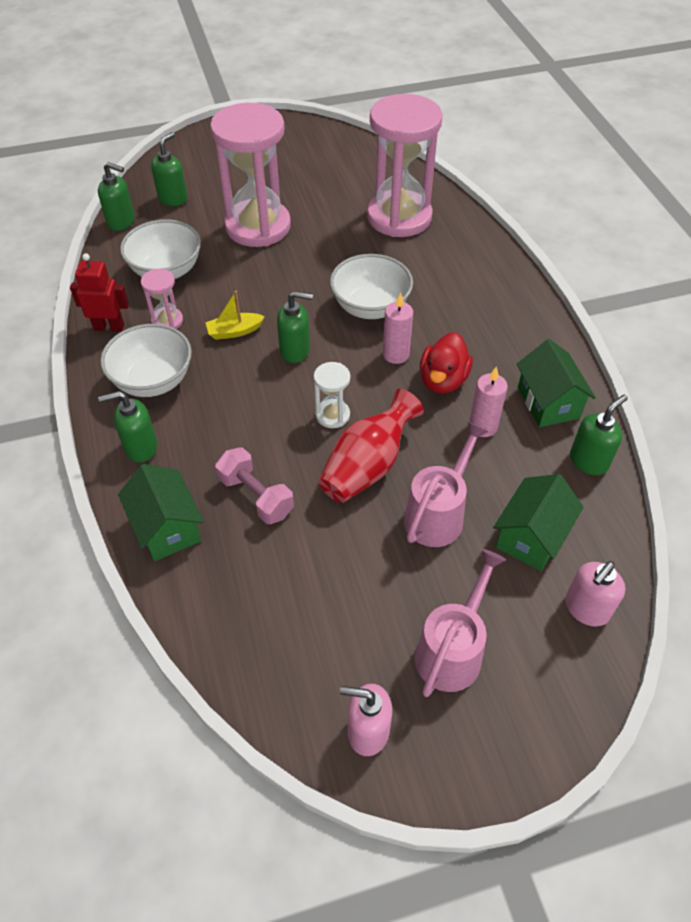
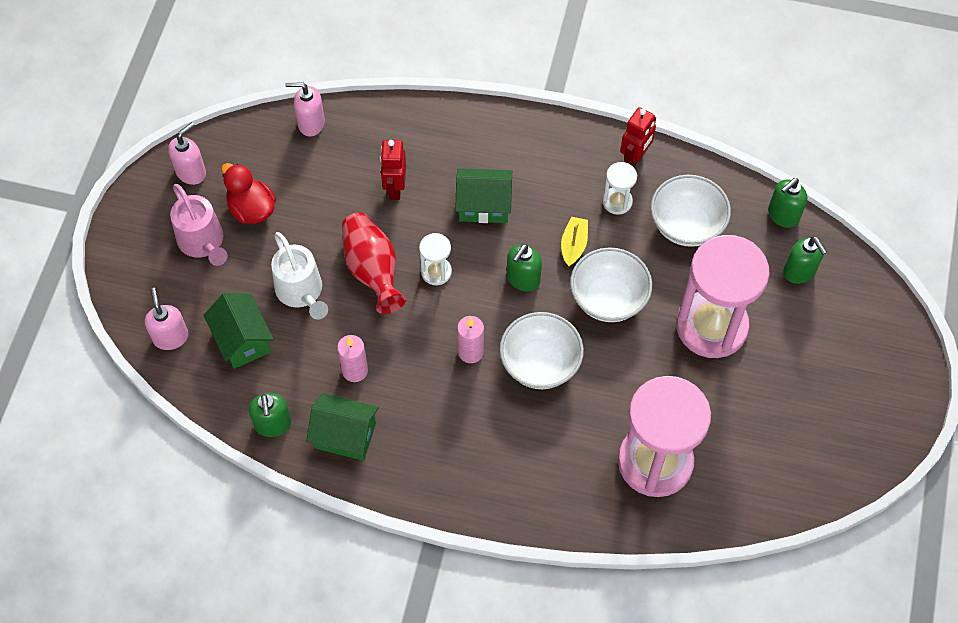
camera: 120 degrees right, 10 degrees up
(140, 447) = (487, 136): green soap dispenser -> none
(153, 380) = (551, 167): white bowl -> white bowl (608, 299)
(167, 321) = (617, 202): pink hourglass -> white hourglass
(167, 528) = (404, 126): green house -> green house (484, 205)
(213, 629) = (311, 123): none -> pink soap dispenser
(256, 496) = (395, 188): pink dumbbell -> red robot
(438, 513) = (302, 292): pink watering can -> white watering can
(443, 380) = (419, 371): red duck -> red duck (251, 209)

